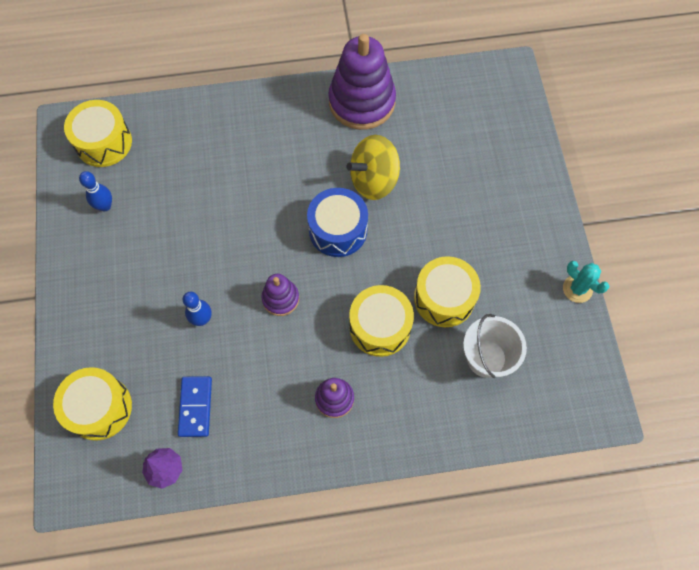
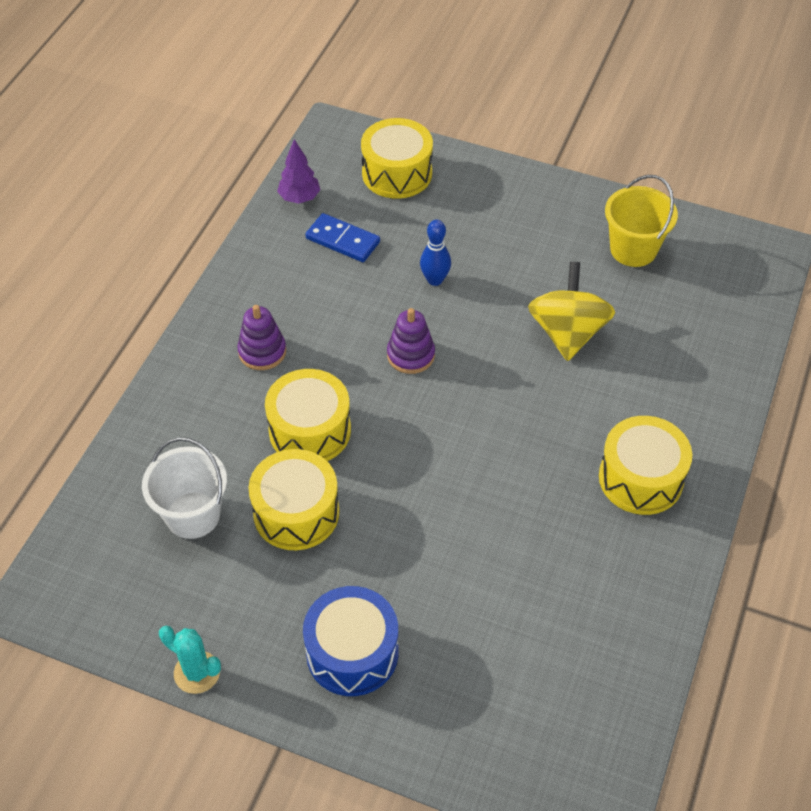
camera: 120 degrees right, 15 degrees down
(104, 142) = (726, 276): yellow drum -> yellow drum (640, 478)
(105, 206) = (633, 249): blue bowling pin -> yellow bucket
(338, 230) = (462, 448): blue drum -> blue drum (352, 652)
(362, 102) = (645, 570): purple stacking toy -> none
(374, 180) = (509, 522): yellow spinning top -> yellow spinning top (567, 333)
(577, 289) = (197, 672): turquoise cactus -> turquoise cactus turned 45 degrees clockwise

